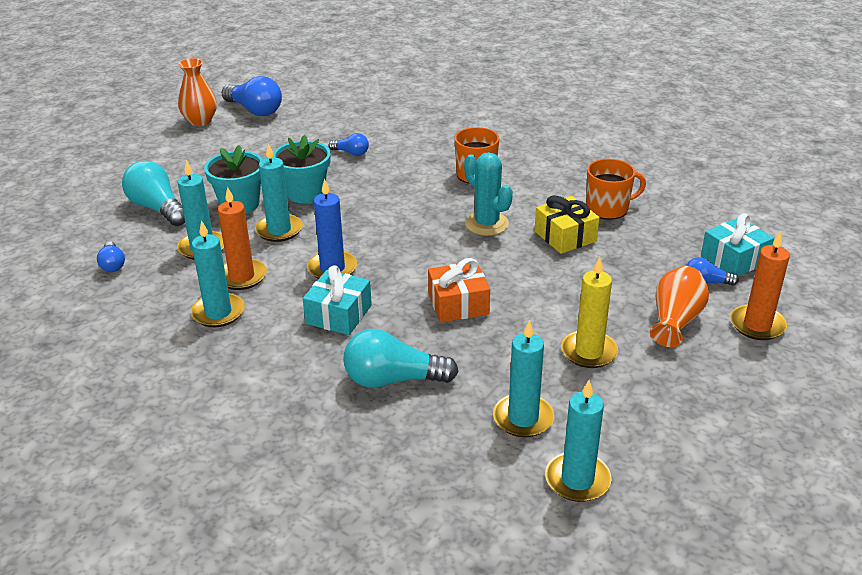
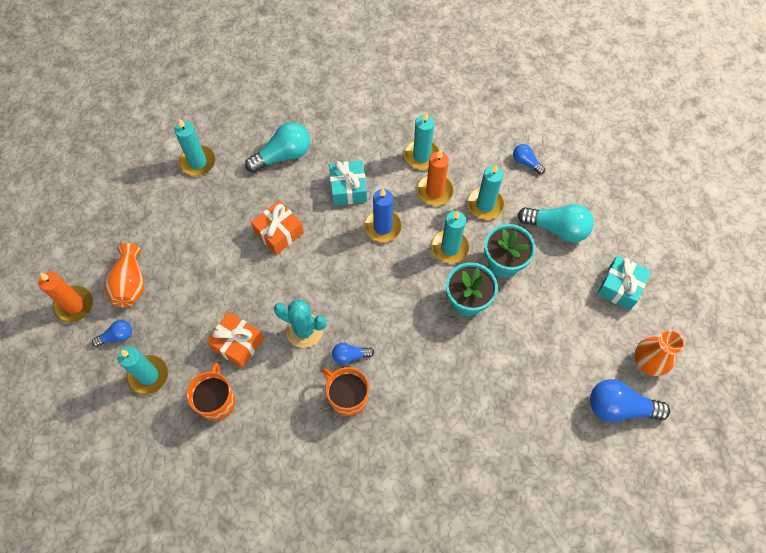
camera: 150 degrees right, 30 degrees up
(351, 153) = (475, 378): blue light bulb -> blue light bulb (350, 356)
(565, 236) = (237, 343): yellow gift -> orange gift
(577, 480) = (155, 137): turquoise candle -> turquoise candle (148, 375)
(589, 352) = (178, 229): yellow candle -> none
(608, 208) = (217, 401): orange mug -> orange mug turned 135 degrees clockwise
(734, 259) = (100, 376): turquoise gift -> turquoise gift (620, 287)

